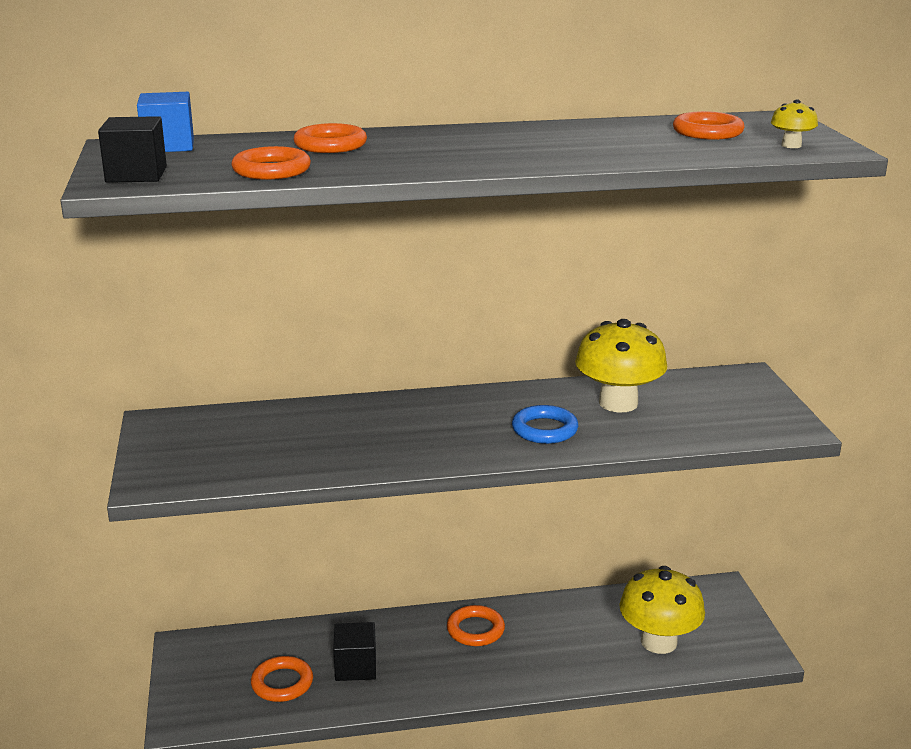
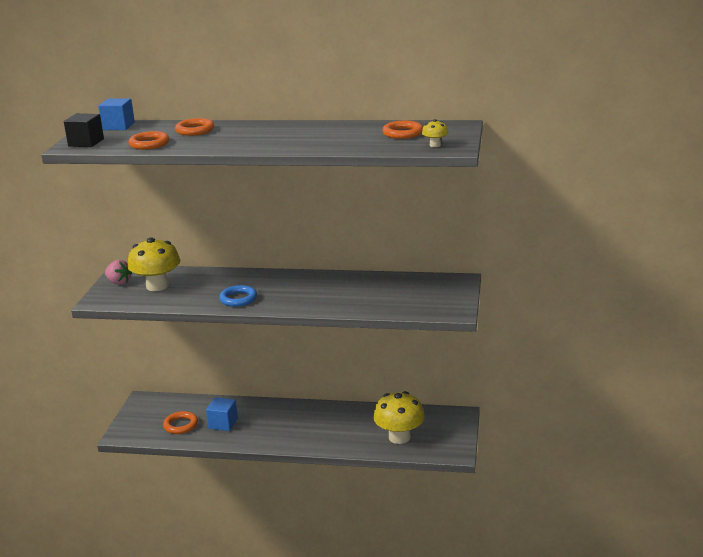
camera: 20 degrees right, 0 degrees up
(166, 443) = (119, 282): none -> pink strawberry
(355, 667) = (223, 423): black cube -> blue cube
(475, 630) = (299, 415): orange ring -> none
(544, 429) = (314, 297): blue ring -> blue ring (238, 299)
(618, 403) = (368, 287): yellow mushroom -> yellow mushroom (157, 286)

